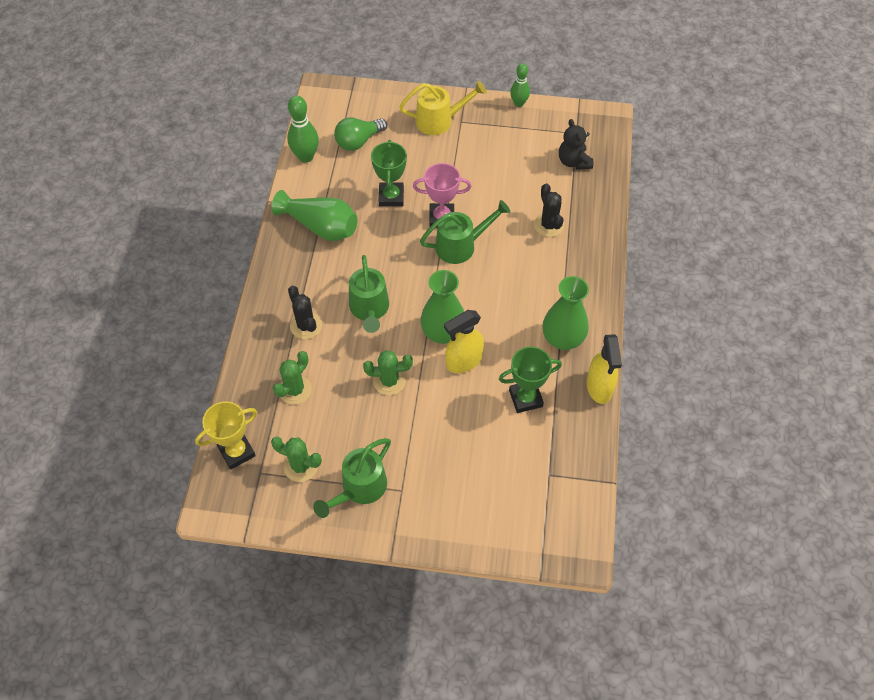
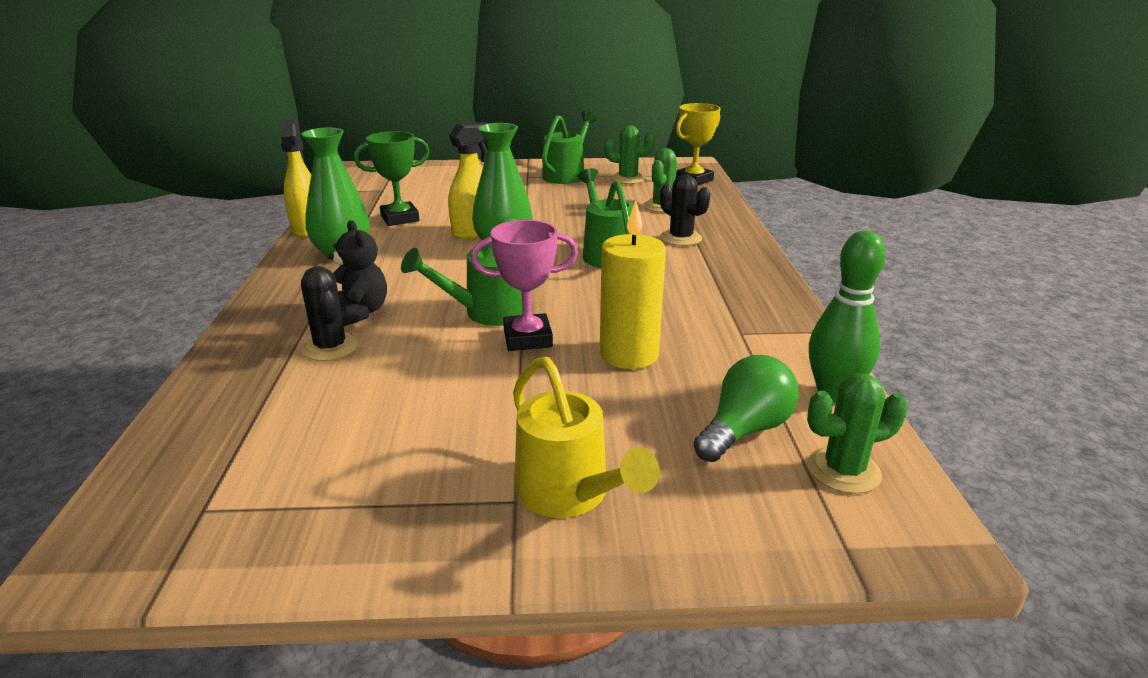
camera: 170 degrees right, 30 degrees down
(320, 226) = (728, 312): green vase -> none
(389, 381) = (560, 217): green cactus -> green cactus (843, 470)
(391, 197) = (629, 354): green trophy -> yellow candle
(440, 121) = (570, 495): yellow watering can -> yellow watering can turned 105 degrees counterclockwise
(519, 103) = (347, 570): green bowling pin -> none
(573, 161) = (239, 446): black teddy bear -> black teddy bear (359, 313)

